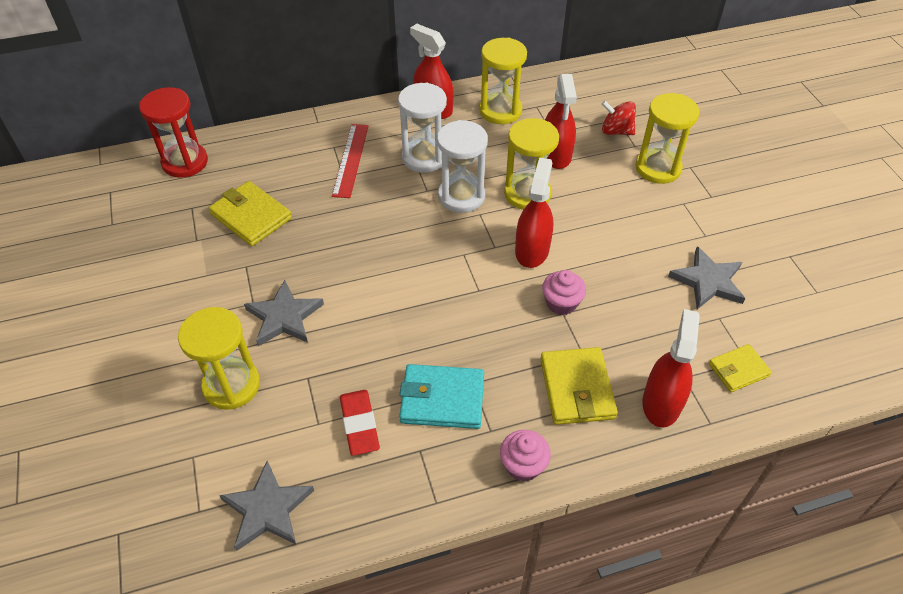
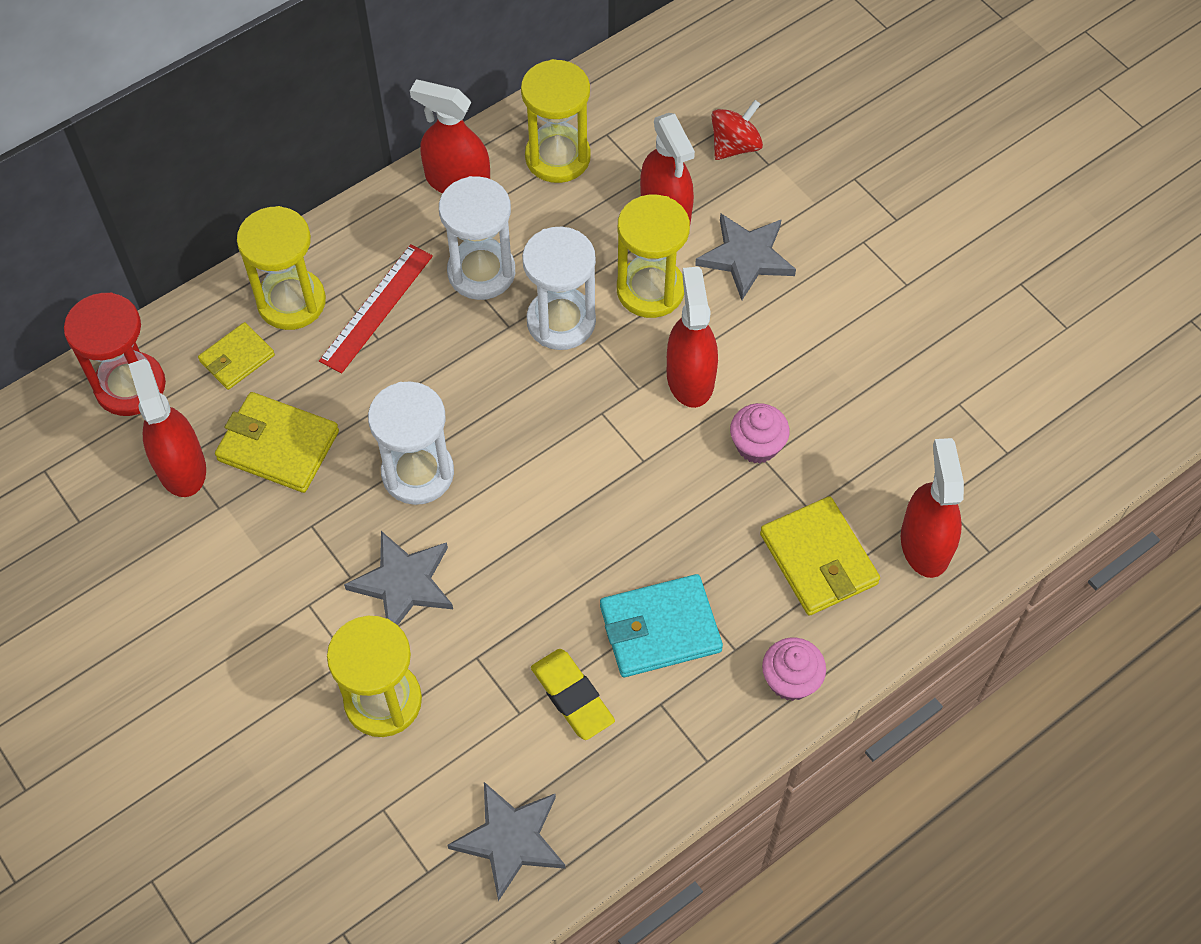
camera: 20 degrees left, 10 degrees up
(187, 212) = (181, 467): none -> red spray bottle
(328, 255) = (418, 473): none -> white hourglass
(351, 160) = (376, 308): red ruler -> red ruler turned 45 degrees clockwise
(359, 424) = (572, 696): red eraser -> yellow eraser
(616, 131) = (735, 146): red spinning top -> red spinning top turned 135 degrees clockwise
(658, 168) = (812, 193): yellow hourglass -> yellow hourglass (291, 302)
(708, 281) = (930, 354): grey star -> grey star (746, 257)
(738, 370) = (1002, 469): yellow wallet -> yellow wallet (237, 358)

